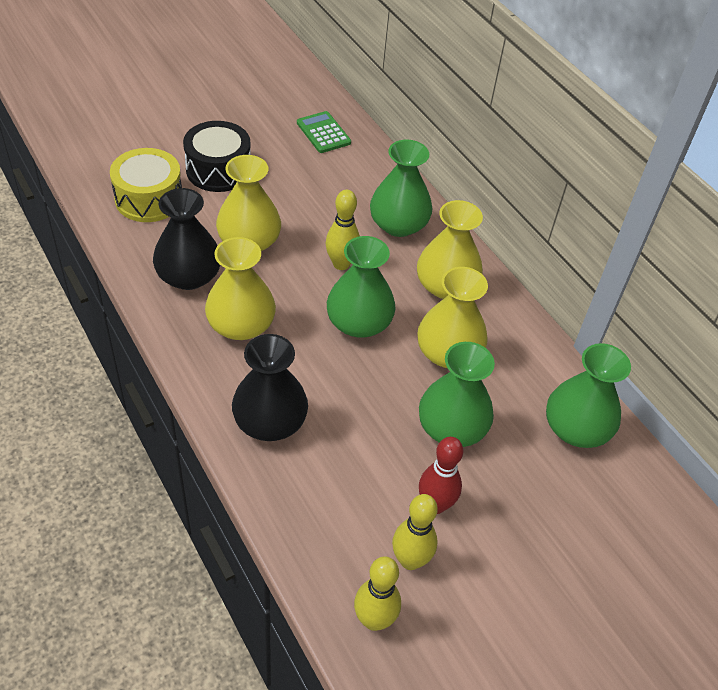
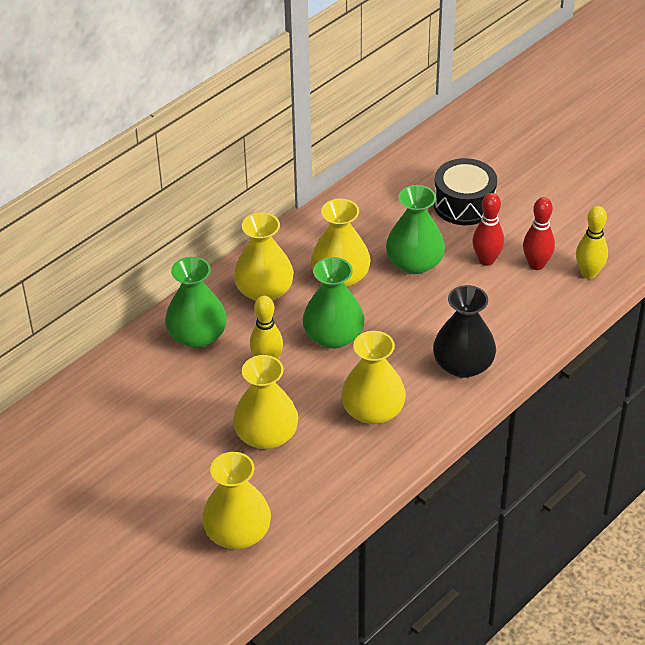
camera: 100 degrees left, 5 degrees down
(149, 199) = (237, 533): yellow drum -> yellow vase
(189, 276) = (331, 465): black vase -> none
(218, 170) = (169, 490): black drum -> black drum (464, 204)
(323, 133) = (74, 422): green calculator -> none
(410, 560) = (536, 265): yellow bowling pin -> red bowling pin
(576, 428) = (380, 199): green vase -> none

